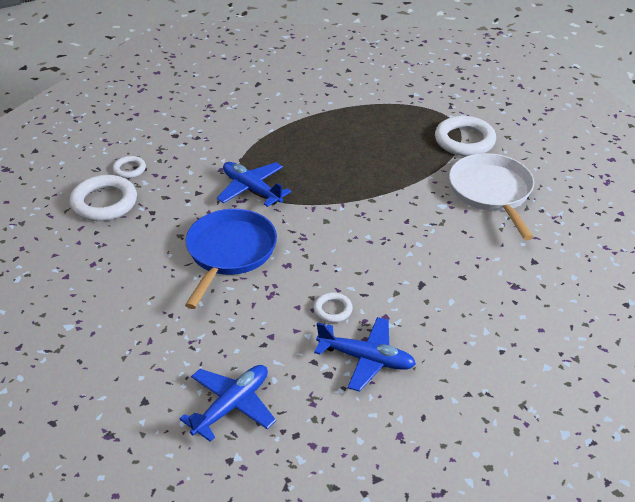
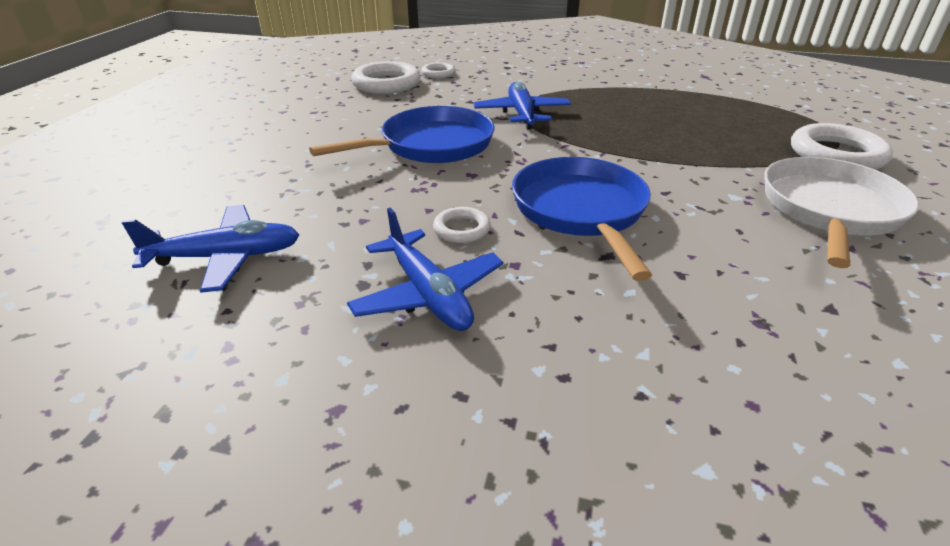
camera: 40 degrees right, 5 degrees down
(379, 260) = (581, 211): none -> blue pan

